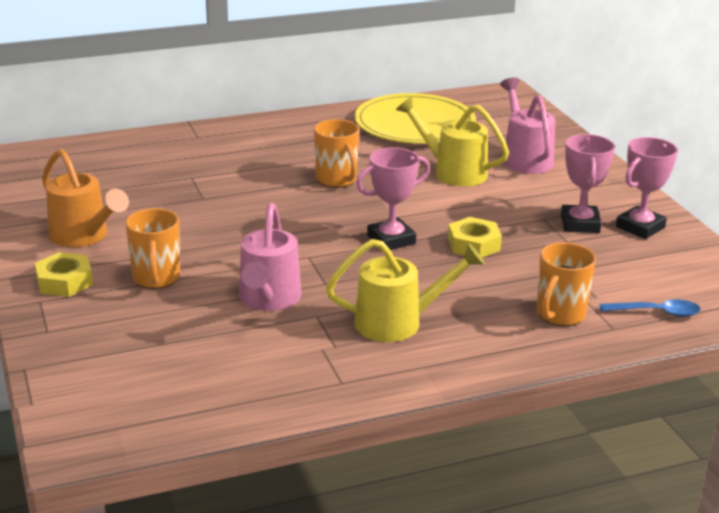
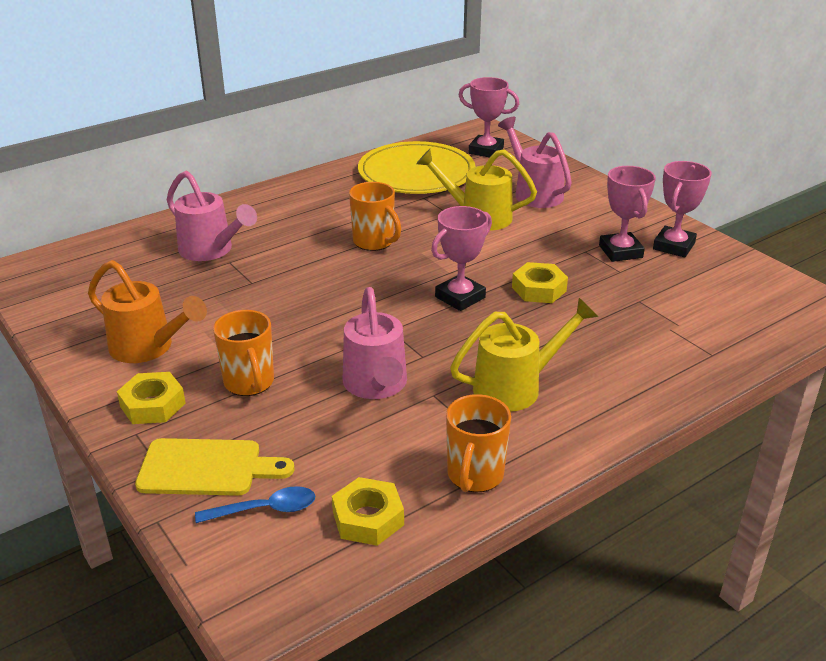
camera: 15 degrees left, 5 degrees up
(85, 337) = (206, 468): none -> yellow cutting board
(180, 165) = (211, 250): none -> pink watering can
(201, 400) = (368, 518): none -> yellow nut
(499, 113) = (486, 150): none -> pink trophy
(559, 315) = (657, 349): orange mug -> orange mug (474, 475)
(656, 312) = (739, 331): blue spoon -> blue spoon (265, 509)

